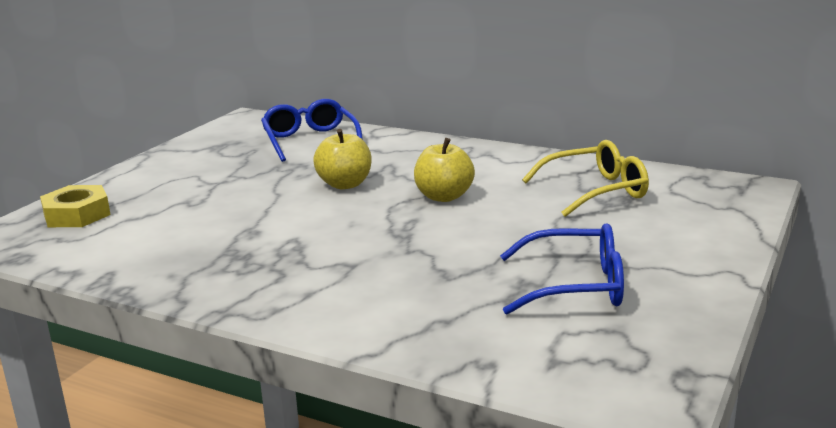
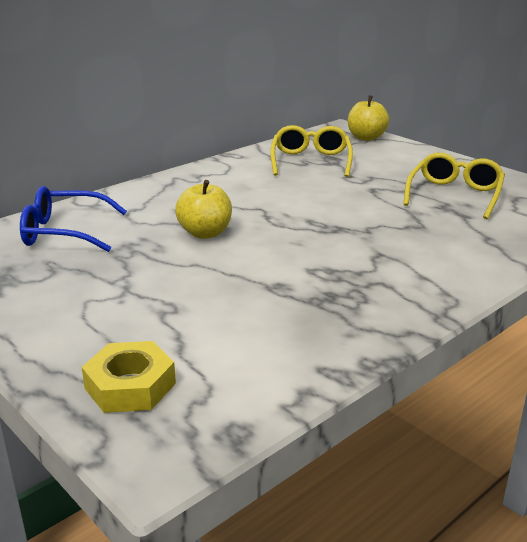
camera: 70 degrees left, 5 degrees up
(444, 197) = (274, 203): yellow apple -> yellow apple (366, 138)
(575, 286) = (454, 195): blue glasses -> yellow glasses

